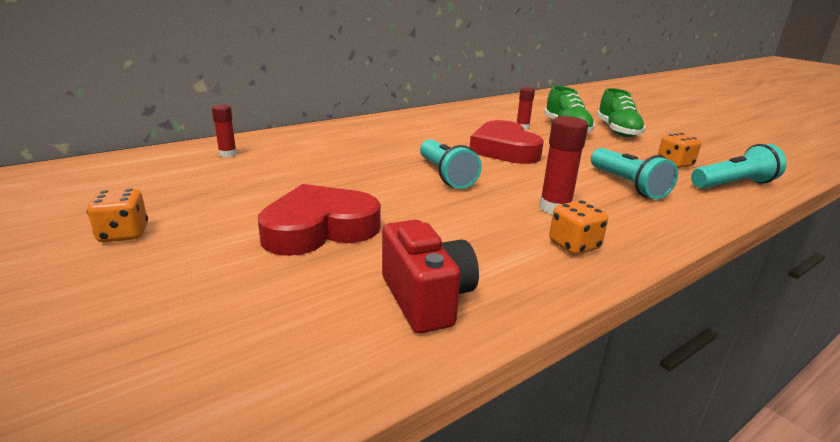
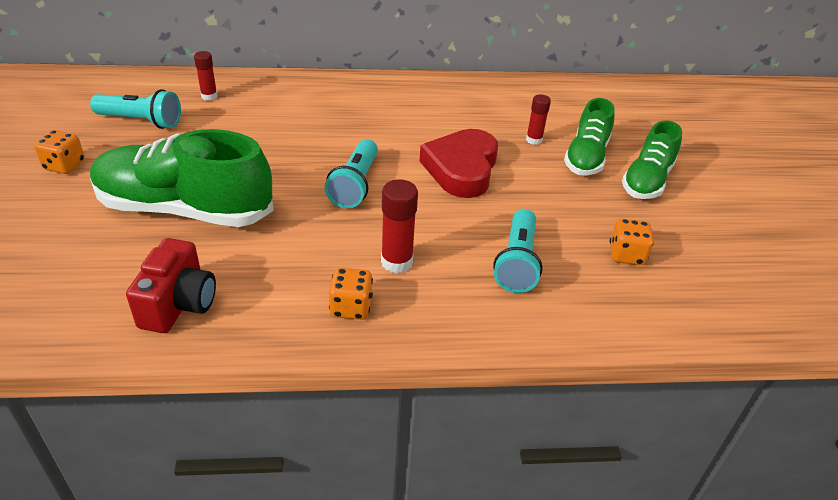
camera: 30 degrees right, 15 degrees up
(319, 229) = (185, 209): red heart -> green shoe
(733, 184) = (645, 308): turquoise flashlight -> turquoise flashlight (141, 121)

